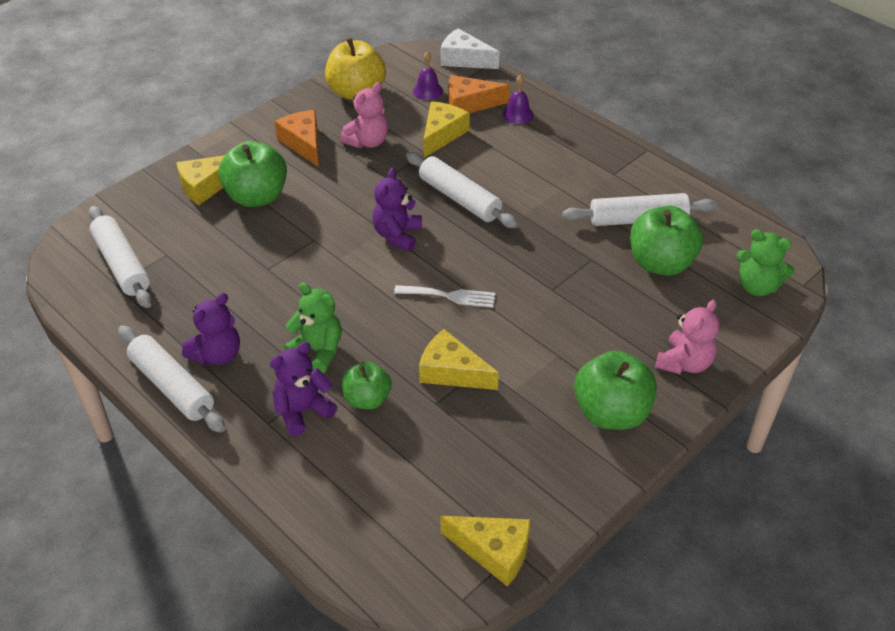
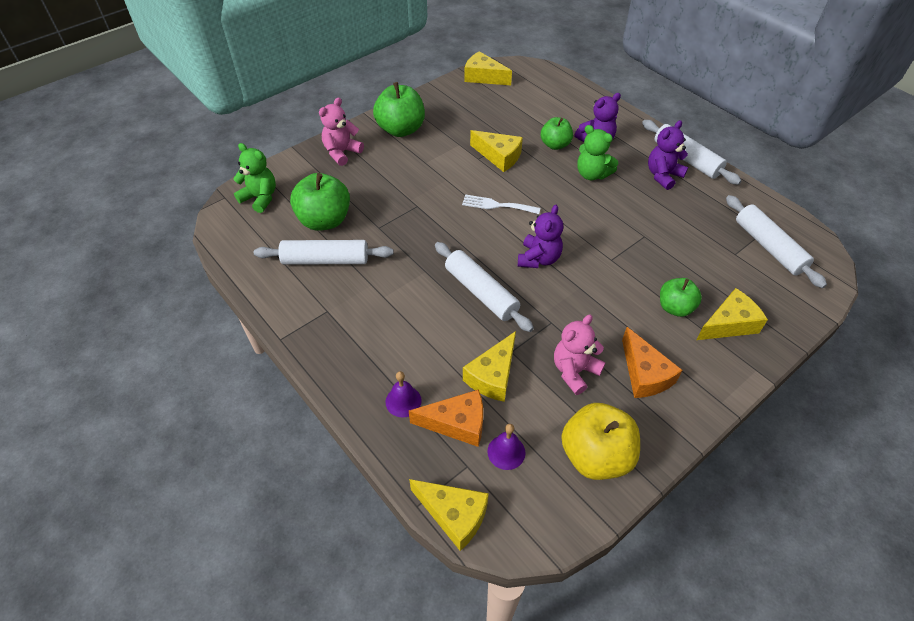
camera: 175 degrees left, 5 degrees up
(257, 196) = (675, 307): green apple -> green apple, size x0.62
(464, 59) = (454, 515): white cheese -> yellow cheese

